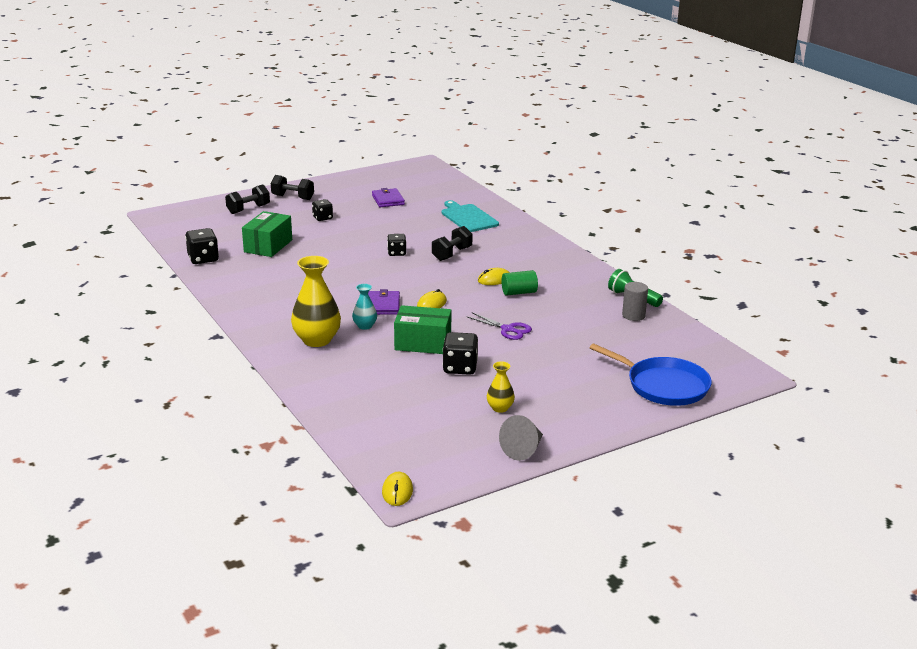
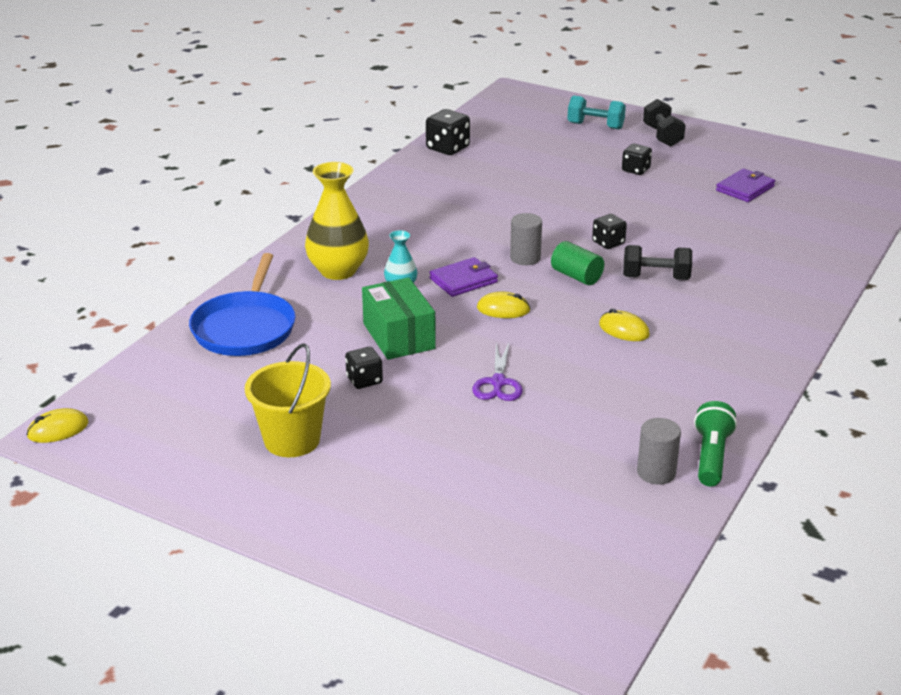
camera: 60 degrees right, 5 degrees up
(248, 209) = (595, 126): black dumbbell -> turquoise dumbbell
(268, 246) = (522, 167): green box -> none
(381, 280) = (525, 258): none -> grey cylinder
(460, 368) = (364, 380): black dice -> black dice, size x0.66
(468, 218) = (778, 254): turquoise cutting board -> none
(500, 408) = (292, 440): yellow vase -> yellow bucket
(519, 292) = (610, 359): green cylinder -> green cylinder (576, 276)
(523, 450) = (206, 488): grey cone -> none
(663, 386) = (472, 559): blue pan -> blue pan (245, 327)

